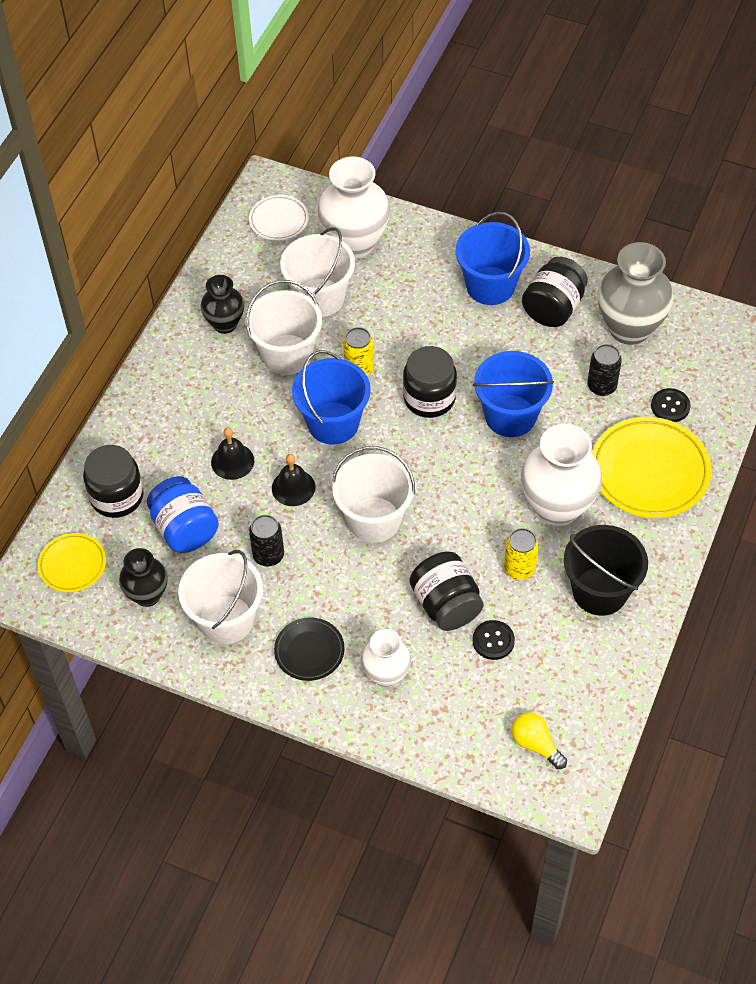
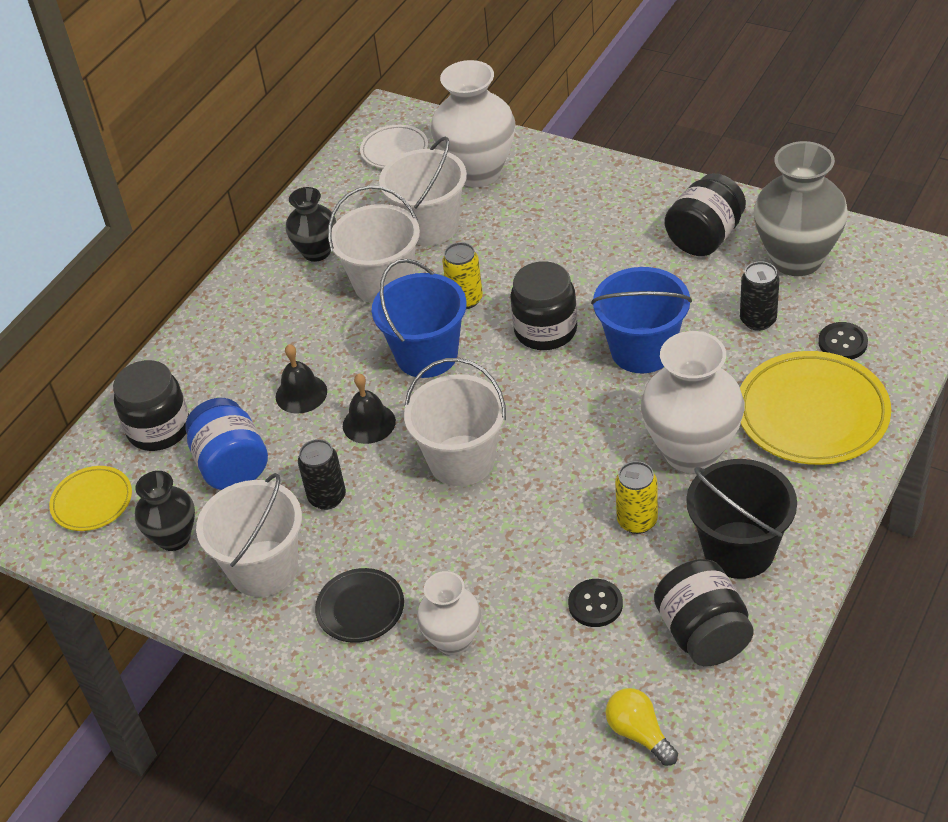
camera: 10 degrees right, 10 degrees down
(446, 604) = (540, 559): black jar -> black jar (703, 634)
(490, 286) = (631, 215): blue bucket -> none

